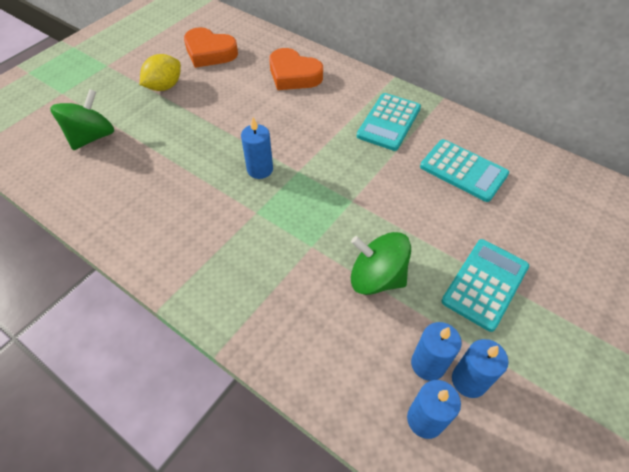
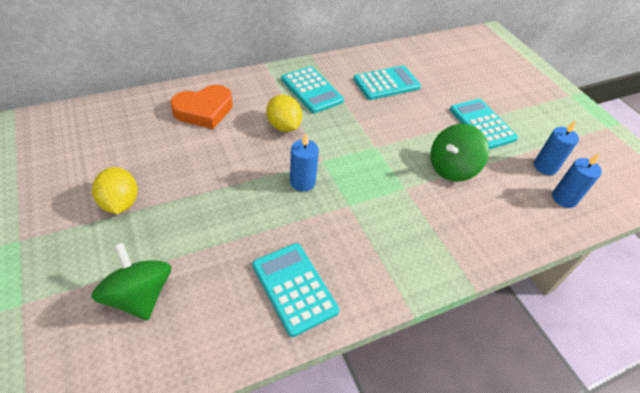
camera: 65 degrees left, 5 degrees down
(141, 215) = (294, 288): none -> turquoise calculator
(209, 52) = (105, 148): orange heart -> none
(319, 127) = (284, 126): none -> yellow lemon
(428, 364) = (528, 178): blue candle -> none

